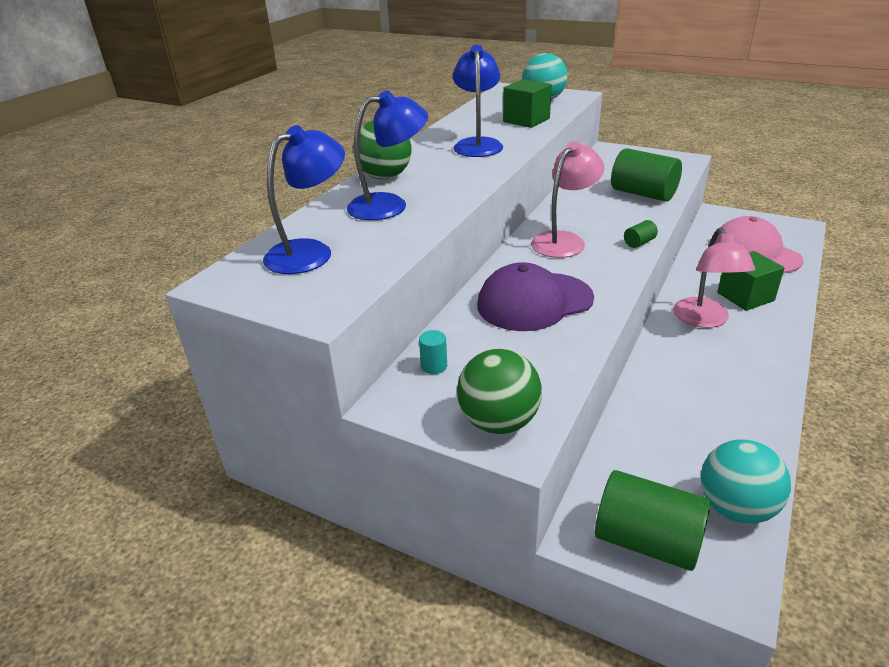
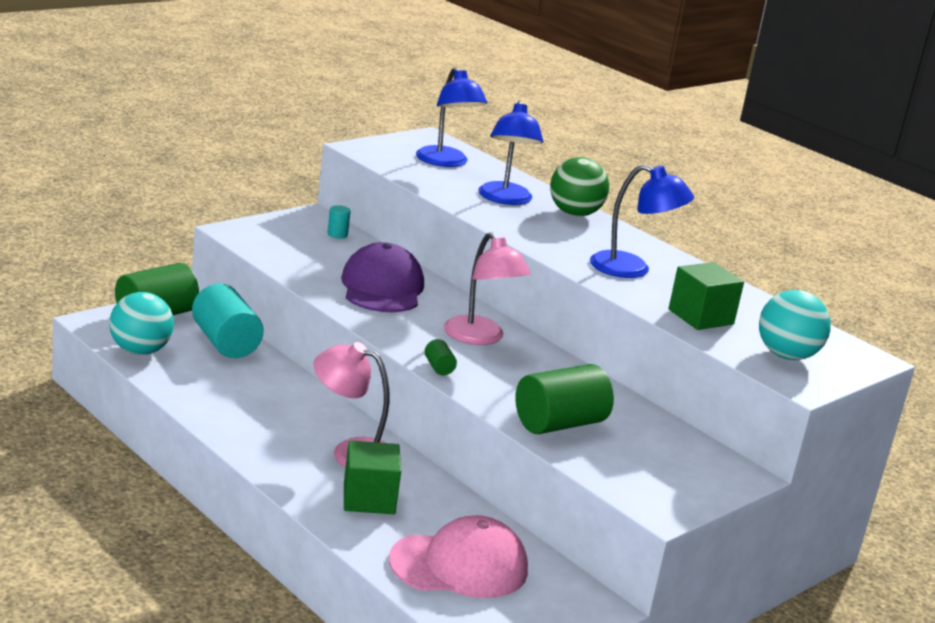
camera: 105 degrees right, 10 degrees down
(498, 422) = (258, 233): green ball -> none
(635, 454) = (225, 343): none -> turquoise cylinder

